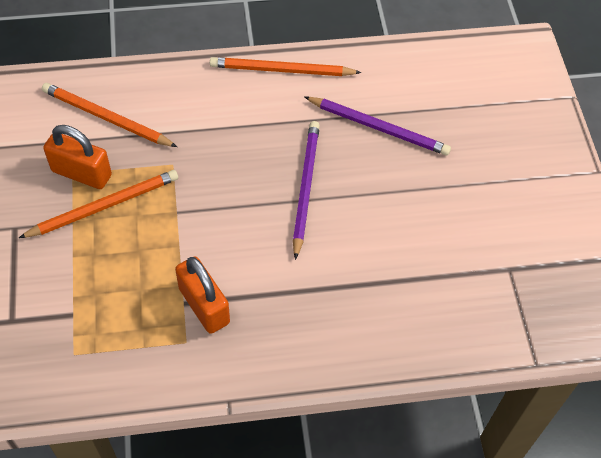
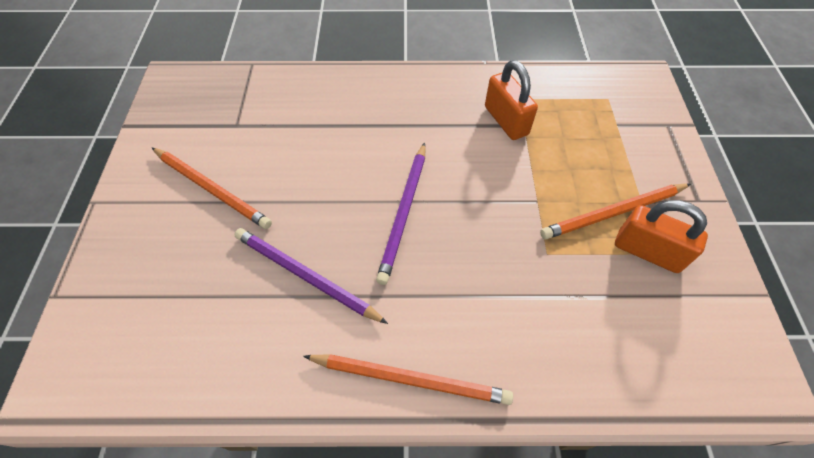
camera: 170 degrees left, 0 degrees up
(107, 118) = (637, 322): orange pencil -> orange pencil (211, 189)

